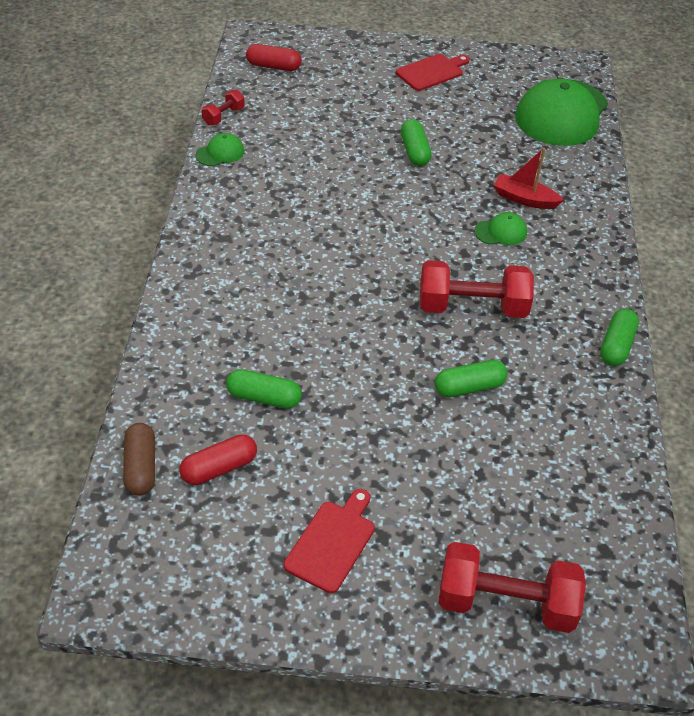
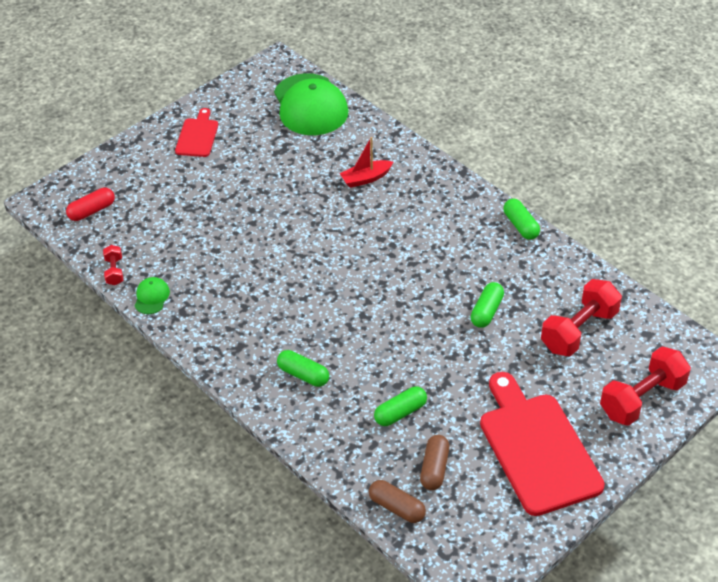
camera: 45 degrees left, 0 degrees up
(219, 468) = (434, 468): red capsule -> brown capsule
(332, 543) = (537, 448): red cutting board -> red cutting board, size x1.95
(414, 151) = (265, 198): green capsule -> green capsule (303, 375)
(472, 307) = (428, 266): red dumbbell -> red dumbbell (578, 330)
(501, 232) = (381, 209): green cap -> none

